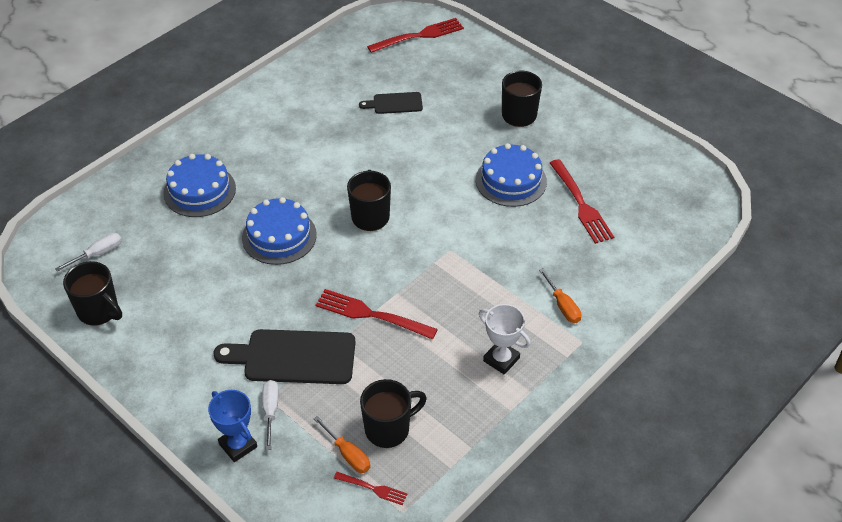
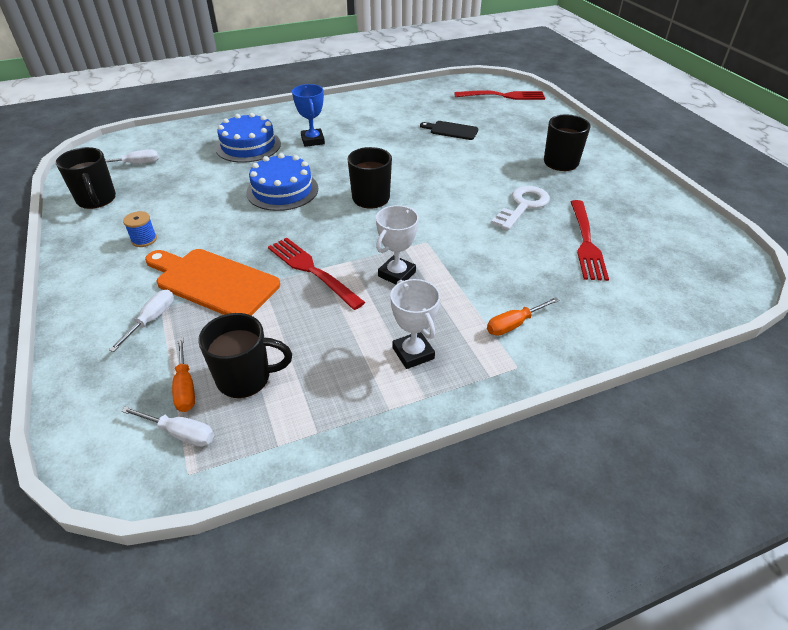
camera: 25 degrees right, 5 degrees down
(191, 338) = (144, 240): none -> blue spool
(238, 445) = (95, 339): blue trophy -> blue trophy (313, 140)
(293, 357) = (213, 282): black cutting board -> orange cutting board
(373, 488) = (180, 433): red fork -> white screwdriver
(445, 292) = (397, 274): none -> white trophy
(511, 180) = (523, 206): blue cake -> white key
(562, 305) = (514, 324): orange screwdriver -> orange screwdriver turned 60 degrees clockwise

